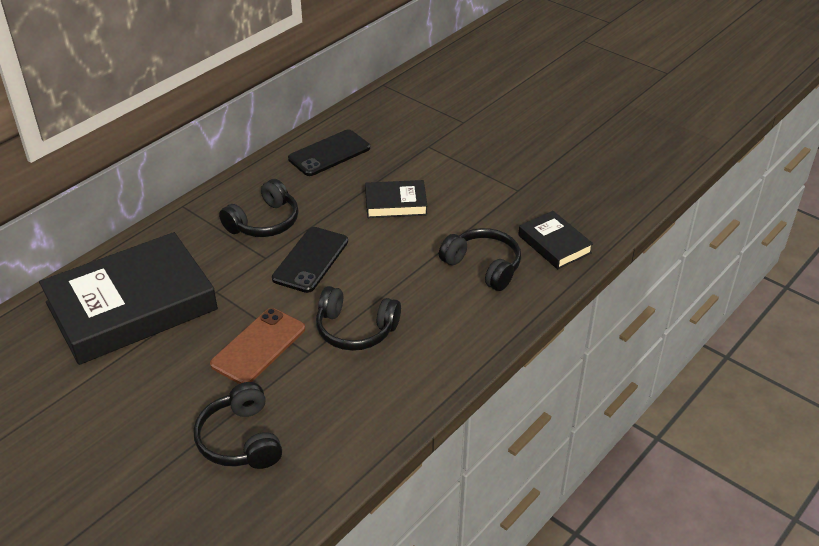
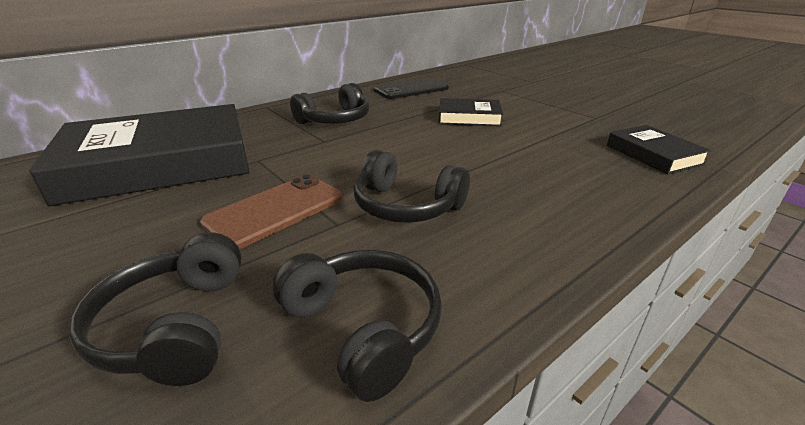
camera: 10 degrees right, 10 degrees down
(310, 260) = (371, 146): black phone -> none
(483, 266) = (570, 165): black headphones -> black headphones (363, 327)

